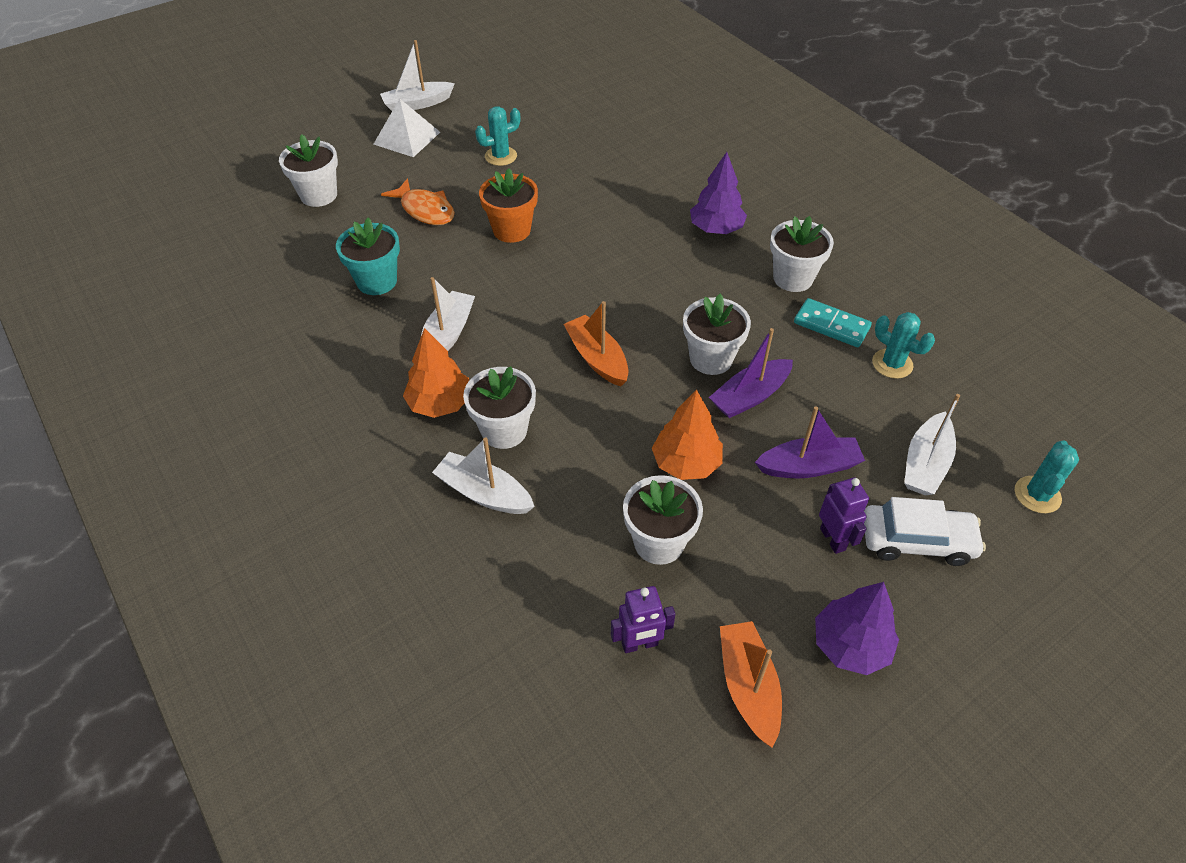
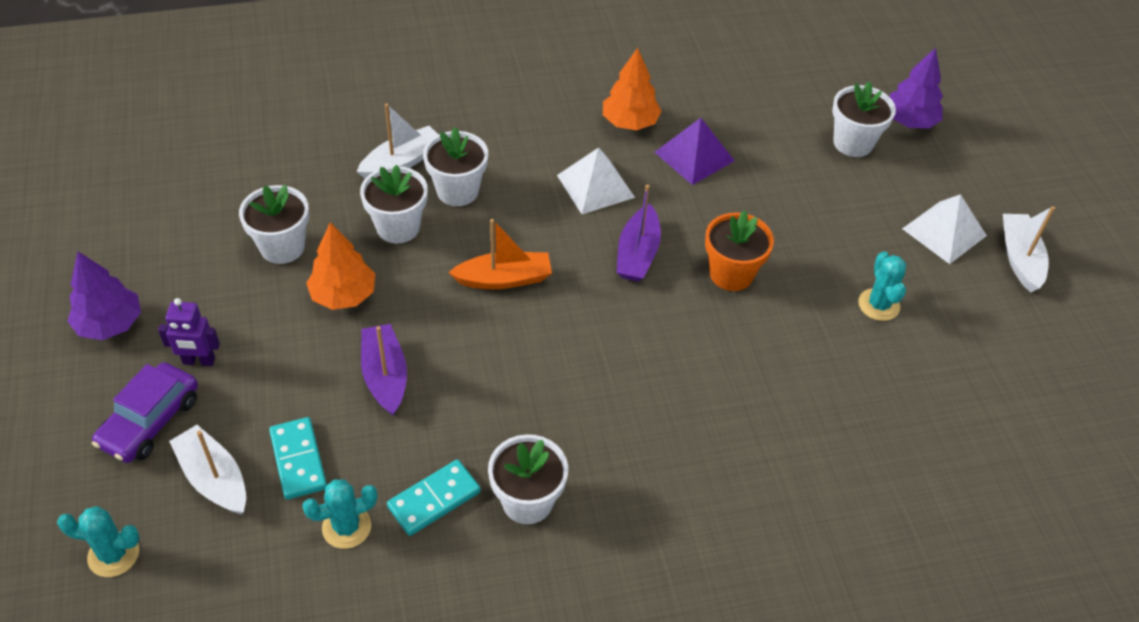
camera: 110 degrees right, 0 degrees up
(377, 281) = (694, 156): turquoise flower pot -> purple pyramid
(425, 210) = (796, 215): orange fish -> none
(440, 403) = (512, 160): orange tree -> orange tree (630, 122)
(448, 334) = (595, 186): white boat -> white pyramid
(640, 644) = (212, 205): purple robot -> none
(711, 359) = (451, 366): white flower pot -> white flower pot (398, 227)
(716, 229) = (652, 464): purple tree -> purple tree (909, 121)
(748, 686) = (134, 250): orange boat -> none
(809, 466) = (278, 382): purple boat -> purple boat (637, 254)
(866, 417) = (298, 460): none -> turquoise domino
(917, 541) = (150, 421): white car -> purple car
(1037, 495) = (113, 554): turquoise cactus -> turquoise cactus turned 45 degrees counterclockwise

